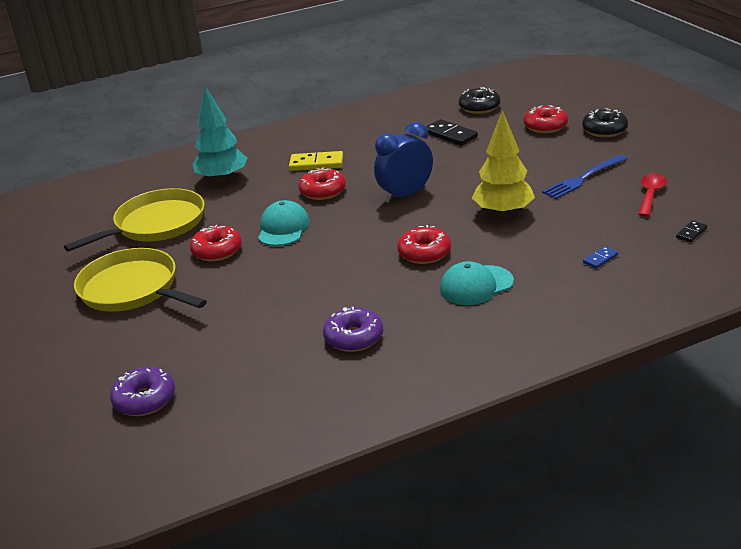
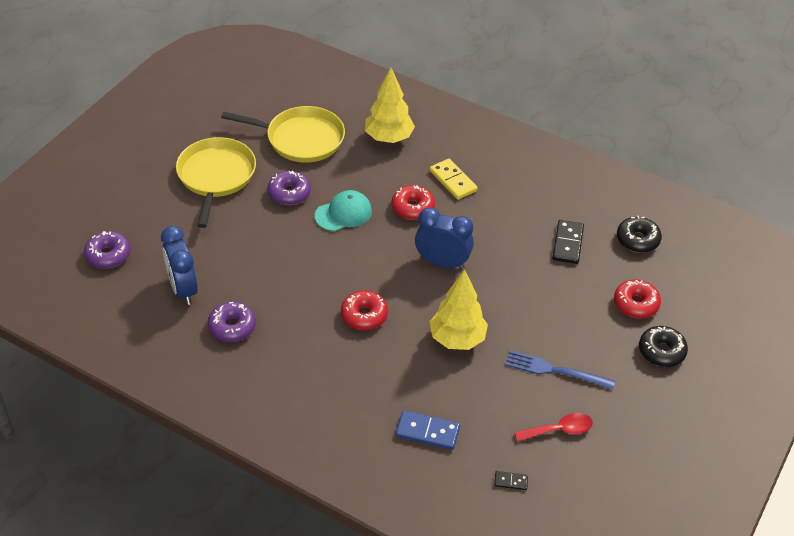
camera: 50 degrees right, 15 degrees up
(217, 251) = (289, 193): red donut -> purple donut
(223, 179) = (389, 138): turquoise tree -> yellow tree
(263, 357) = (183, 289): none -> blue clock
(476, 285) = (339, 367): turquoise cap -> none
(600, 259) = (427, 432): blue domino -> blue domino, size x1.89

